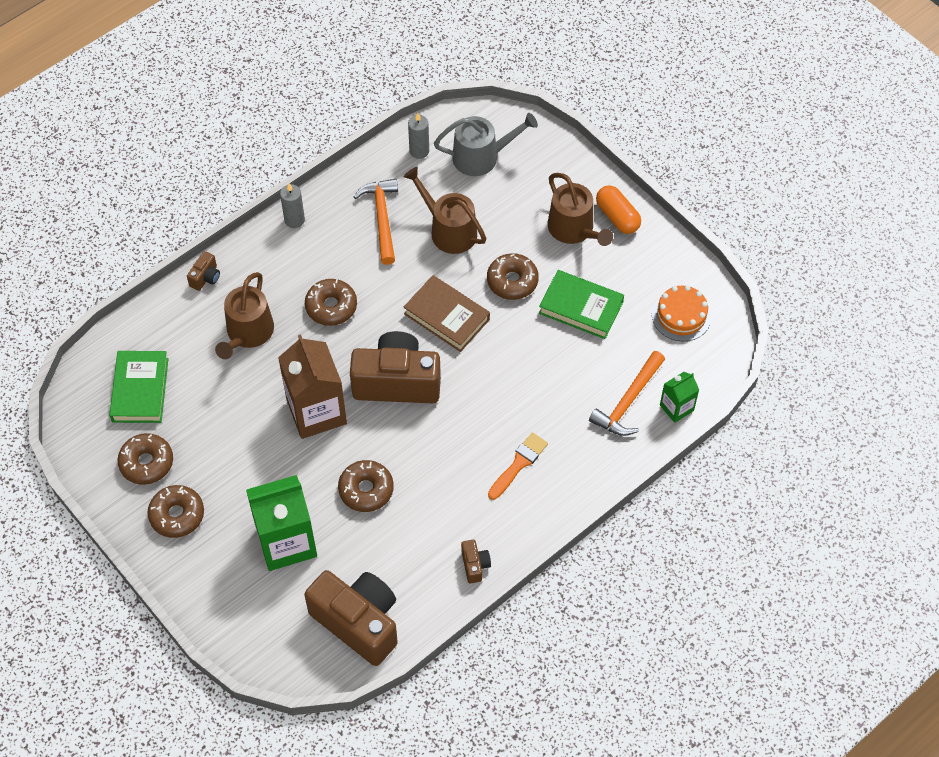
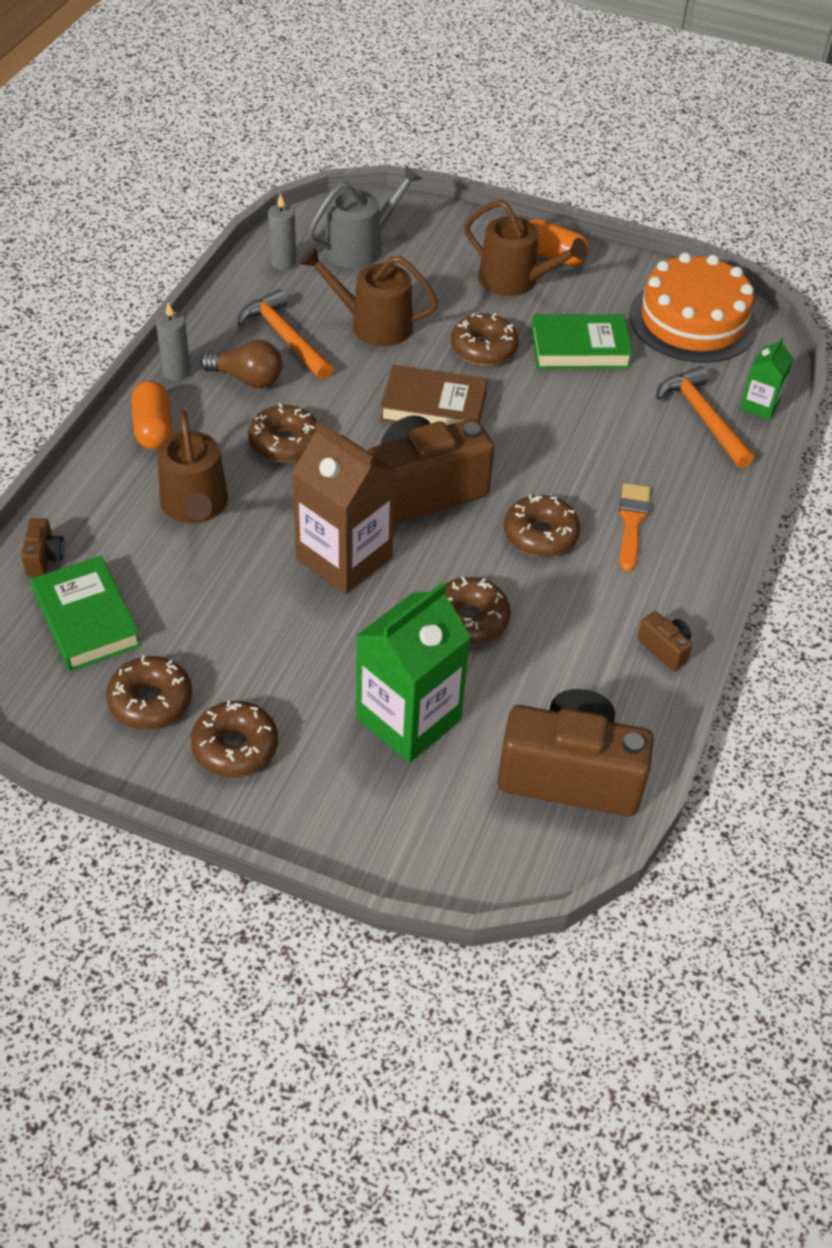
camera: 30 degrees left, 10 degrees down
(206, 277) = (98, 466): brown camera -> brown camera (44, 558)
(255, 261) = (153, 428): none -> orange capsule
(337, 244) = (247, 379): none -> brown light bulb
(452, 447) = (540, 535): none -> brown donut
(628, 401) = (703, 417): orange hammer -> orange hammer turned 150 degrees clockwise
(681, 315) = (693, 320): orange cake -> orange cake, size x1.71

